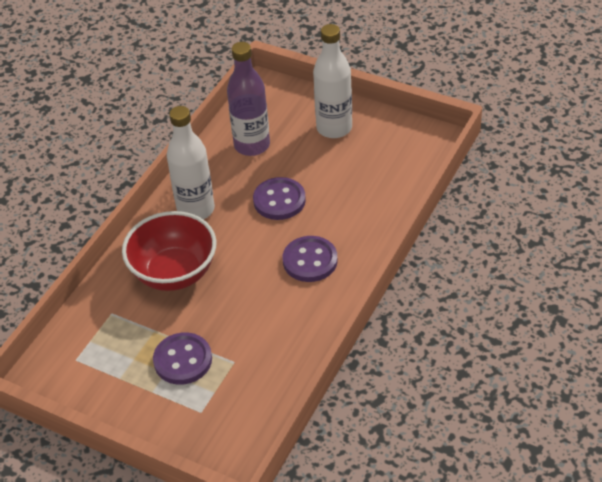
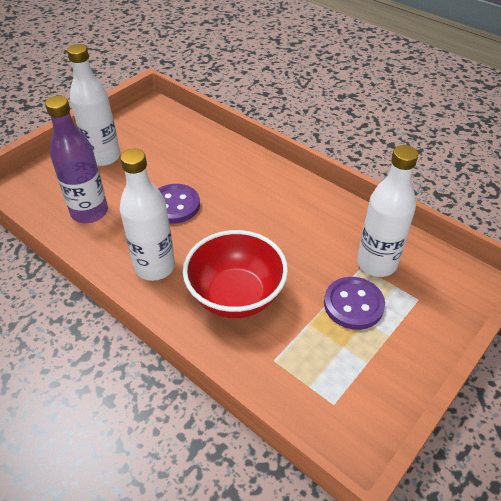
camera: 80 degrees left, 0 degrees up
(241, 373) = (376, 263): none -> white bottle
(310, 260) = (257, 198): purple button -> none

